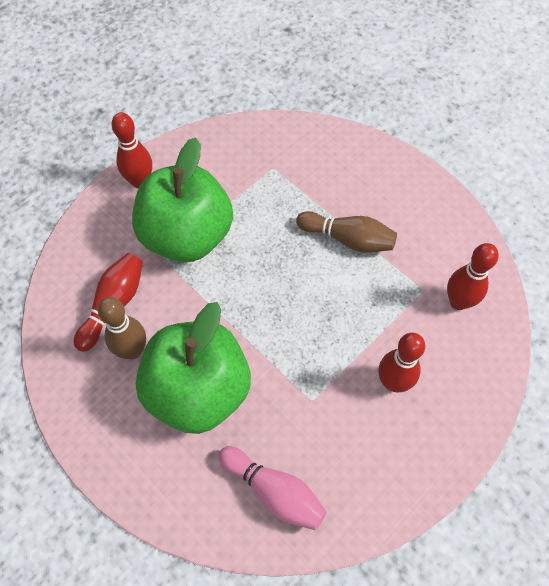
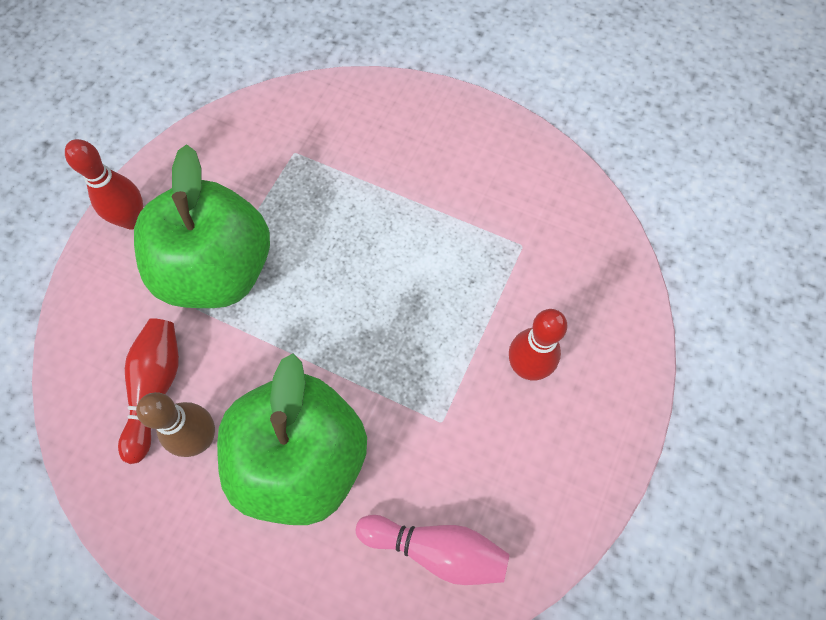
camera: 20 degrees left, 5 degrees up
(348, 239) = (414, 212): brown bowling pin -> none
(458, 302) = (566, 246): red bowling pin -> none

